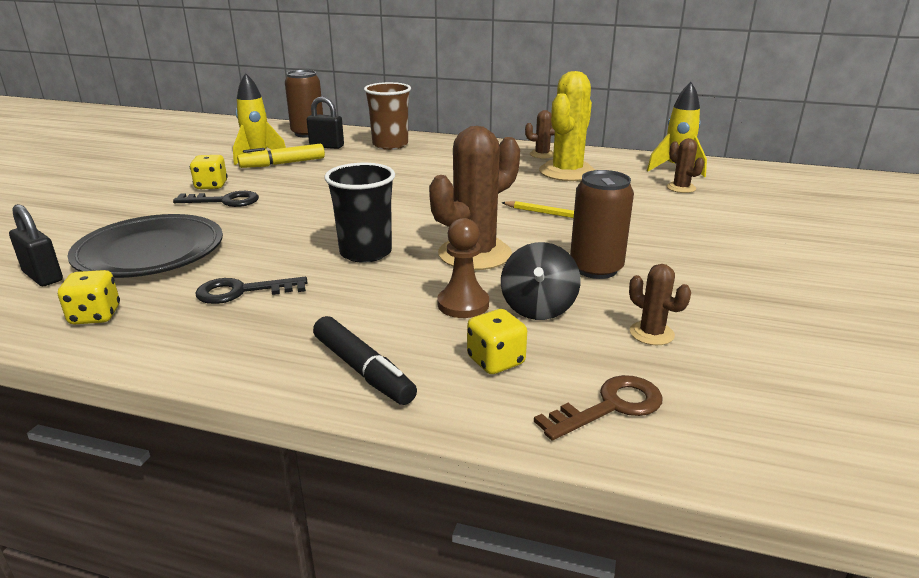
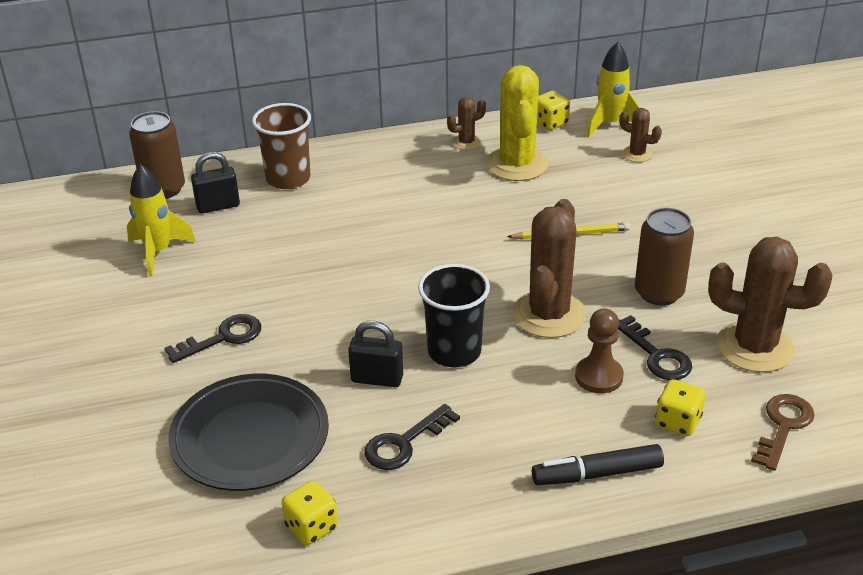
camera: 30 degrees left, 10 degrees up
(43, 276) = (187, 511): black padlock -> black padlock (377, 379)
(211, 186) = (174, 320): yellow dice -> yellow dice (550, 123)
(283, 164) = (206, 254): yellow marker -> none
(363, 370) = (597, 474): black marker -> black marker turned 150 degrees clockwise
(538, 308) = (656, 355): black spinning top -> black key
(651, 333) = (754, 347): brown cactus -> brown cactus, size x2.06

